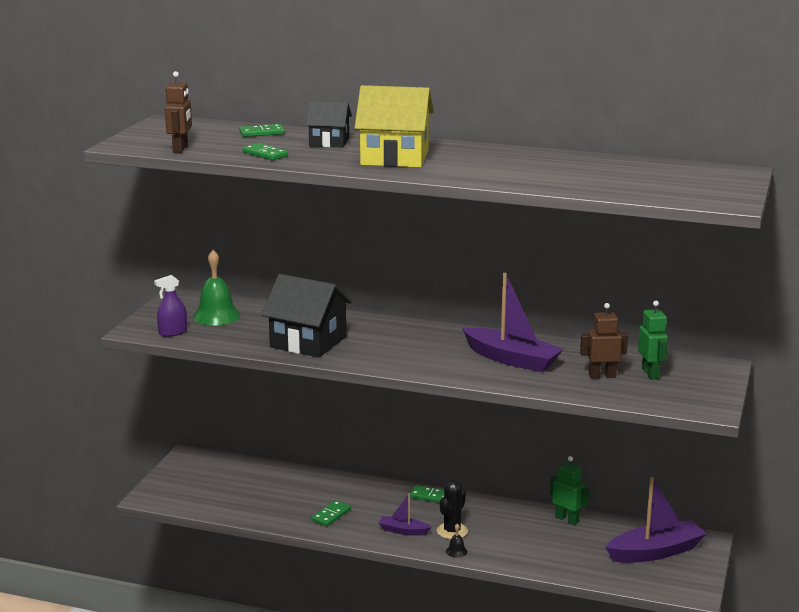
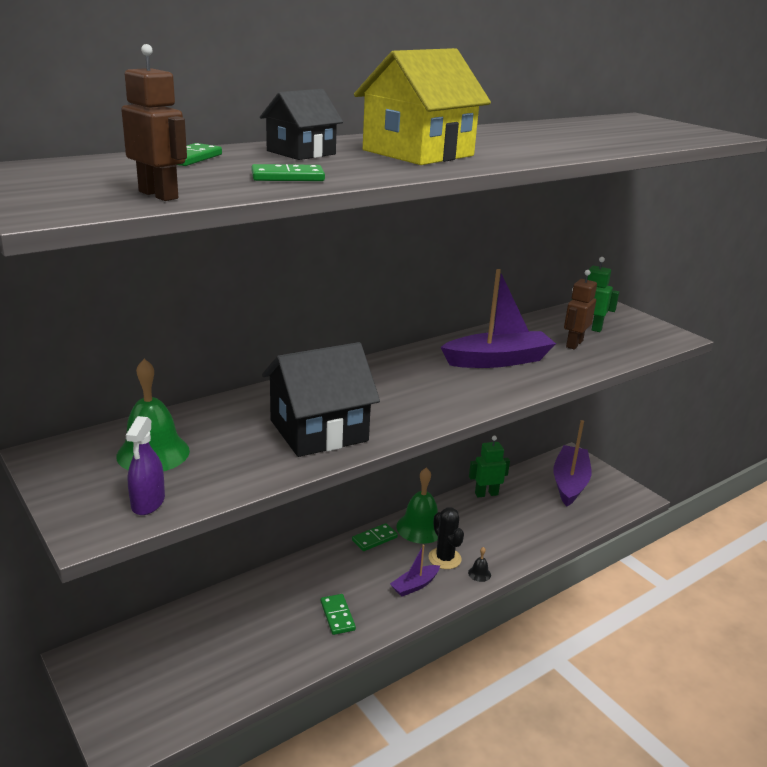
camera: 55 degrees left, 5 degrees up
(473, 508) = (420, 528): none -> green bell

